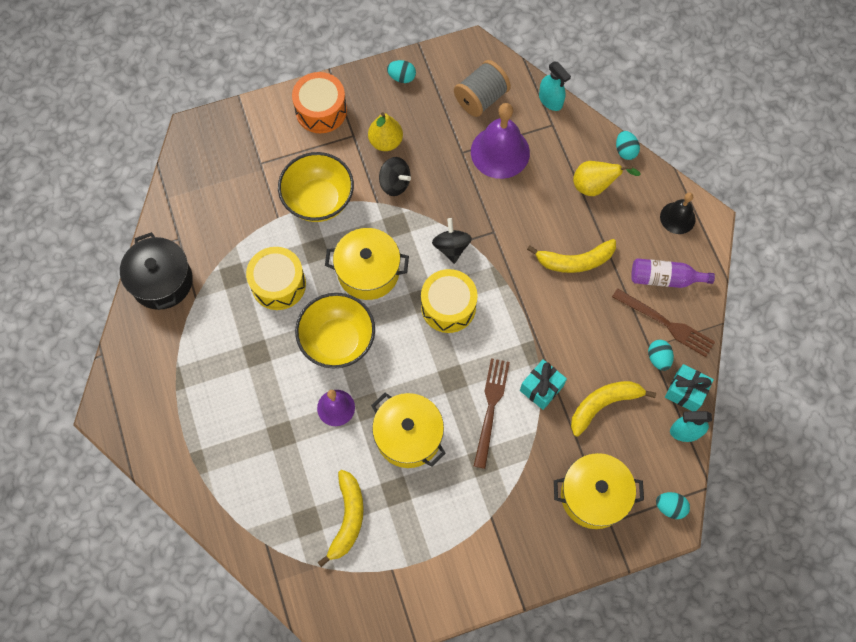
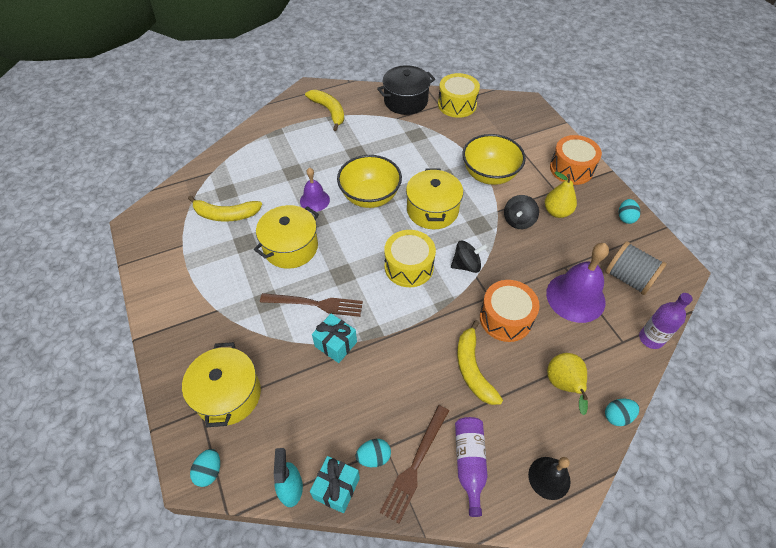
camera: 85 degrees right, 15 degrees down
(278, 284) = (413, 159): yellow drum -> yellow drum (457, 104)
(520, 221) = (505, 318): none -> orange drum
(550, 100) = (651, 338): turquoise spray bottle -> purple bottle
(603, 405) = (320, 401): yellow banana -> yellow banana (329, 111)

